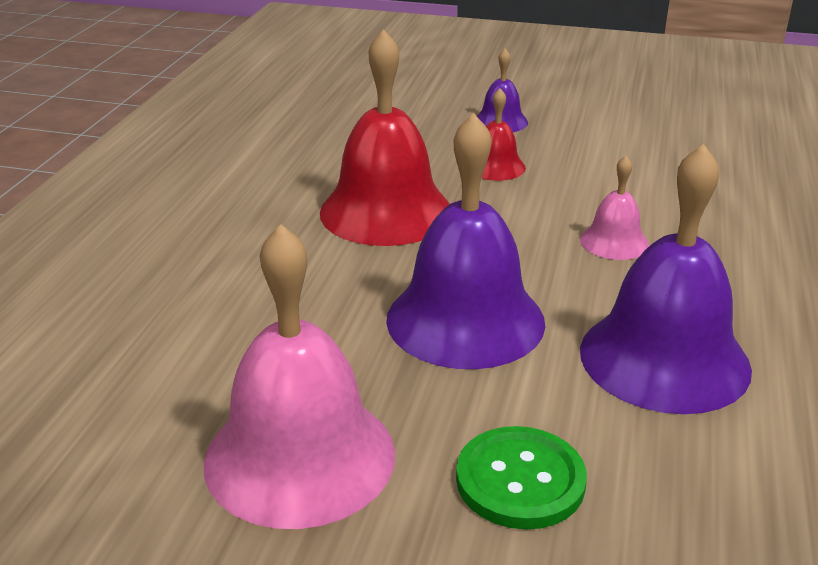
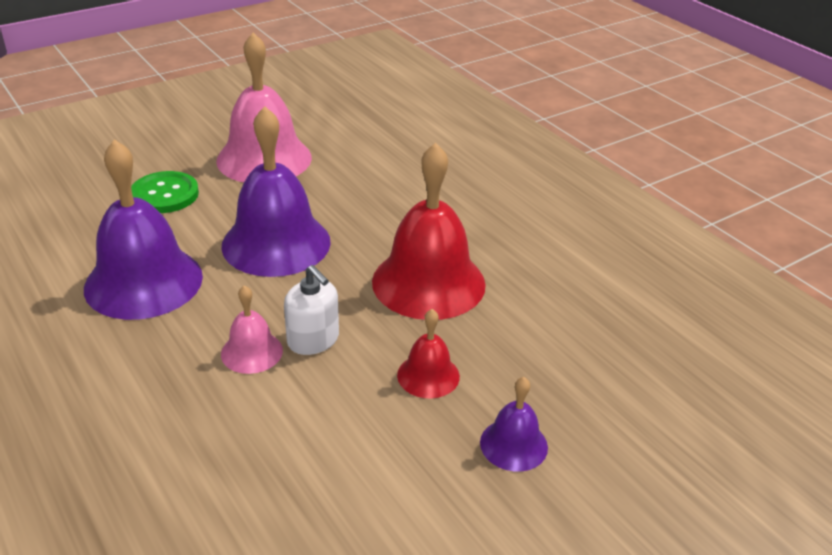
camera: 130 degrees right, 5 degrees up
(549, 224) = (313, 340): none -> white soap dispenser

